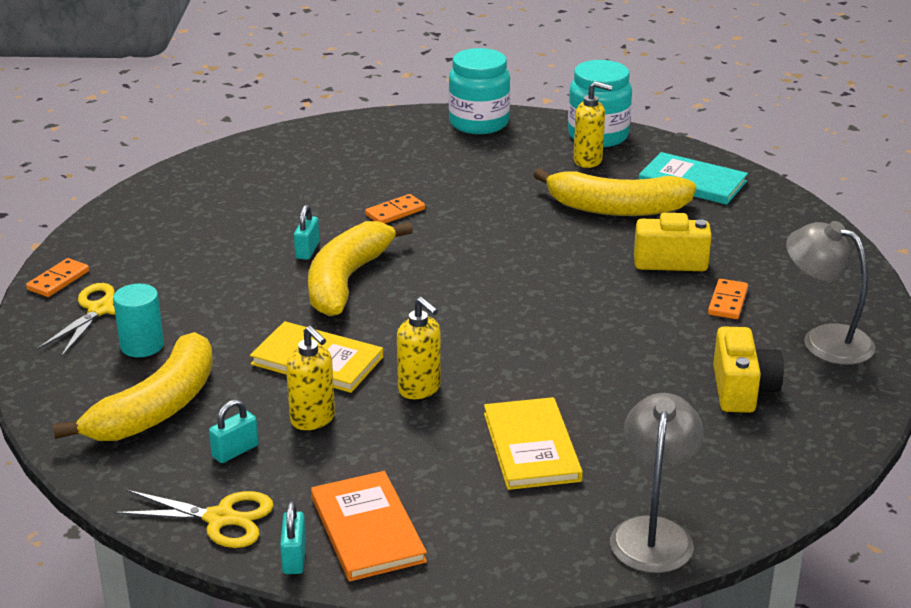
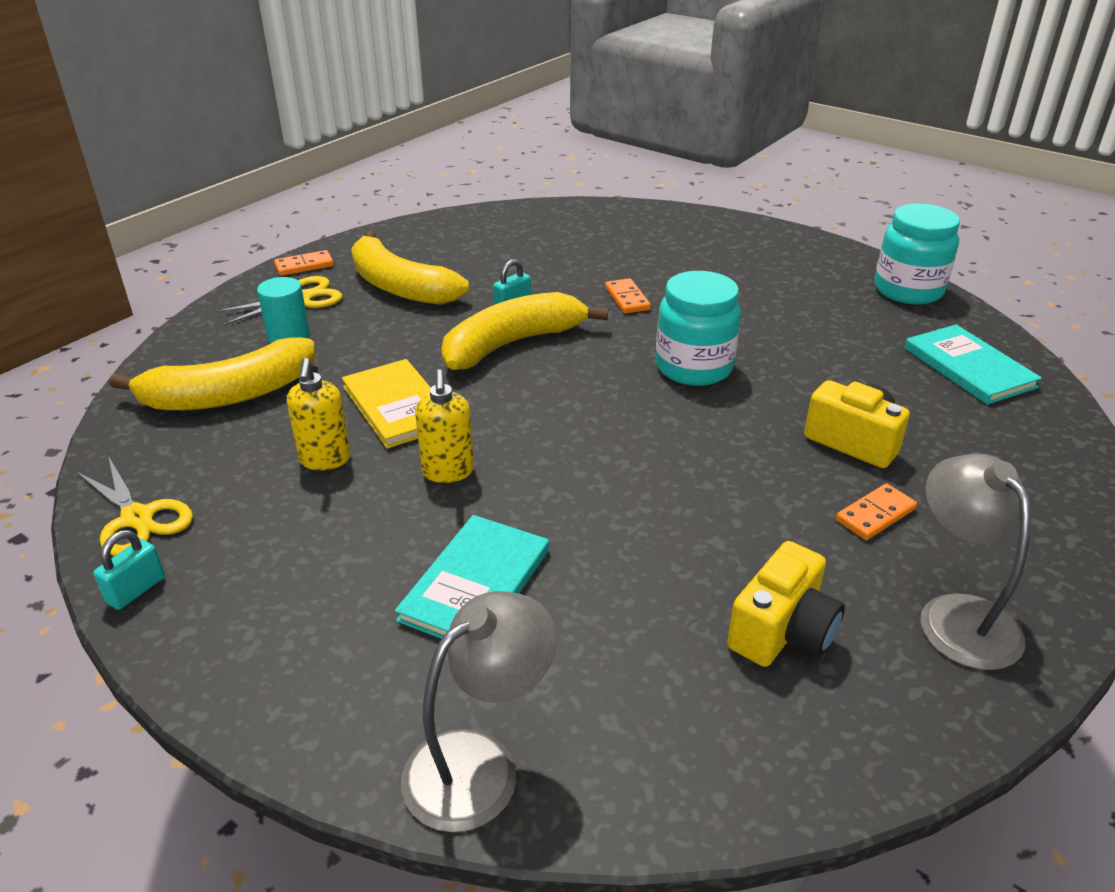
camera: 35 degrees right, 5 degrees up
(235, 451) = (231, 460): turquoise padlock -> none
(367, 529) = (227, 594): orange book -> none
(395, 212) = (627, 298): orange domino -> orange domino turned 75 degrees clockwise
(479, 123) = (797, 245): turquoise jar -> turquoise jar (694, 367)
(531, 447) = (476, 584): yellow book -> turquoise book
(588, 161) = (871, 310): yellow soap dispenser -> none
(616, 208) = (851, 366): yellow banana -> yellow banana (400, 286)

